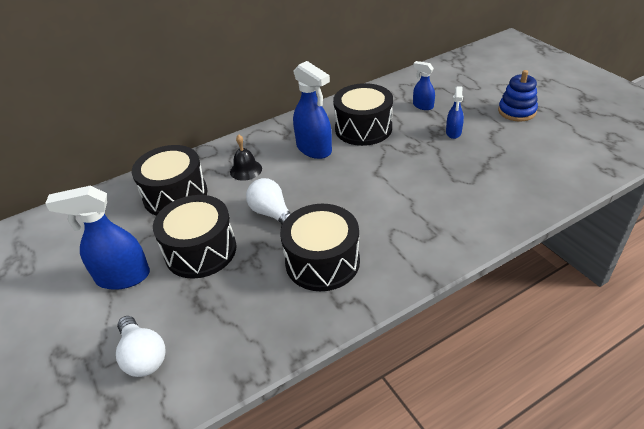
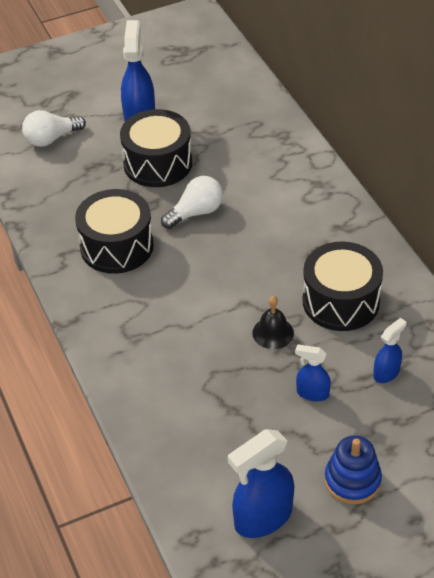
camera: 95 degrees right, 5 degrees up
(175, 195) = (246, 140): black drum -> none
(246, 170) = (276, 192): black bell -> black bell (273, 333)
(314, 149) = (304, 251): blue spray bottle -> blue spray bottle (262, 518)

